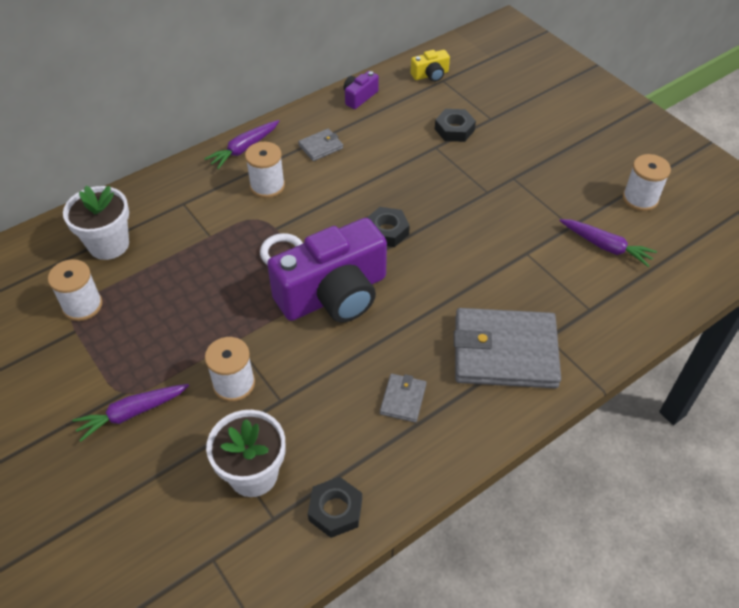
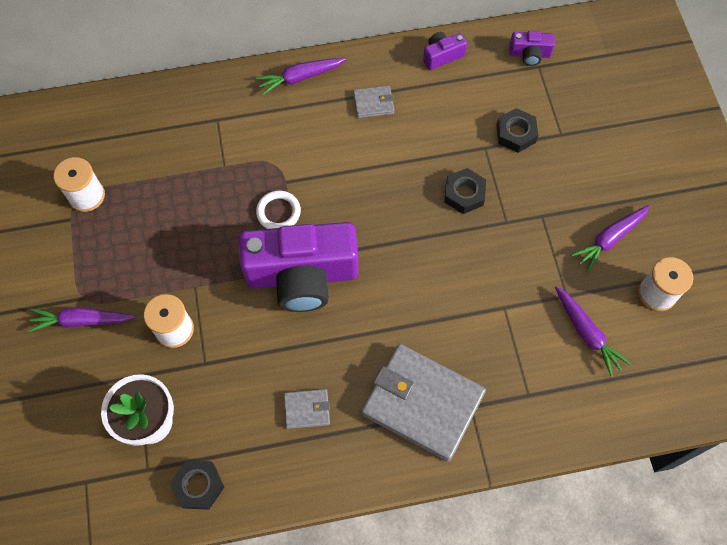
camera: 25 degrees right, 15 degrees up
(109, 244) = (134, 139): white flower pot -> none
(267, 186) = (301, 130): white spool -> none
(387, 231) = (385, 227): black nut -> black nut (464, 194)
(403, 399) = (307, 409): grey wallet -> grey wallet turned 45 degrees clockwise
(430, 75) = (529, 54): yellow camera -> purple camera
(577, 175) = (609, 239): none -> purple carrot

